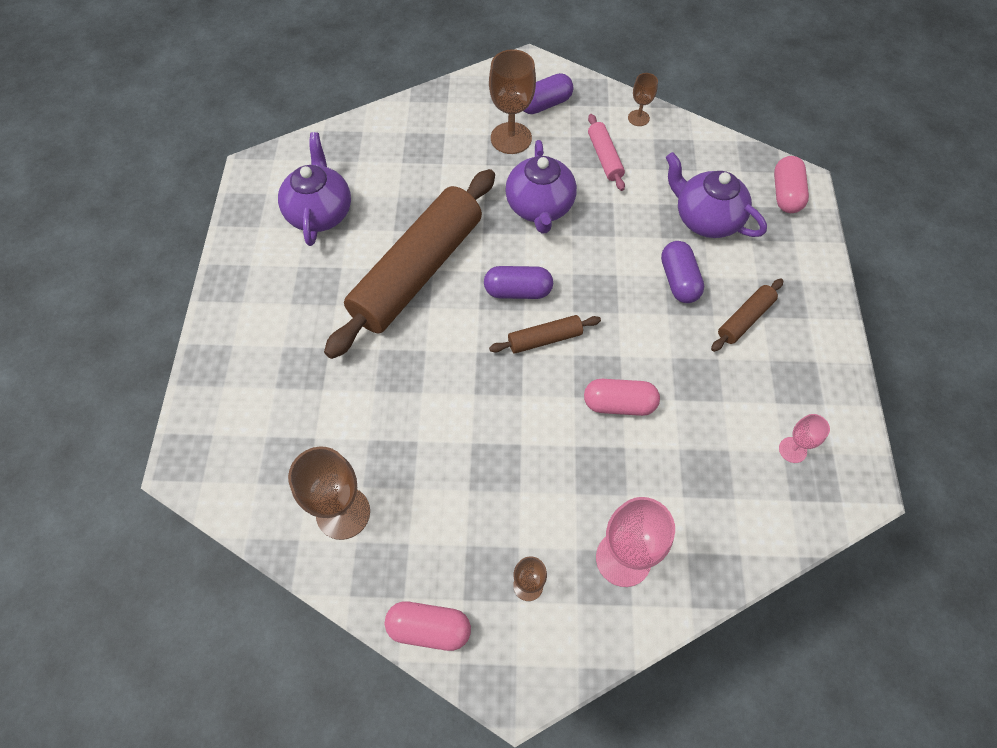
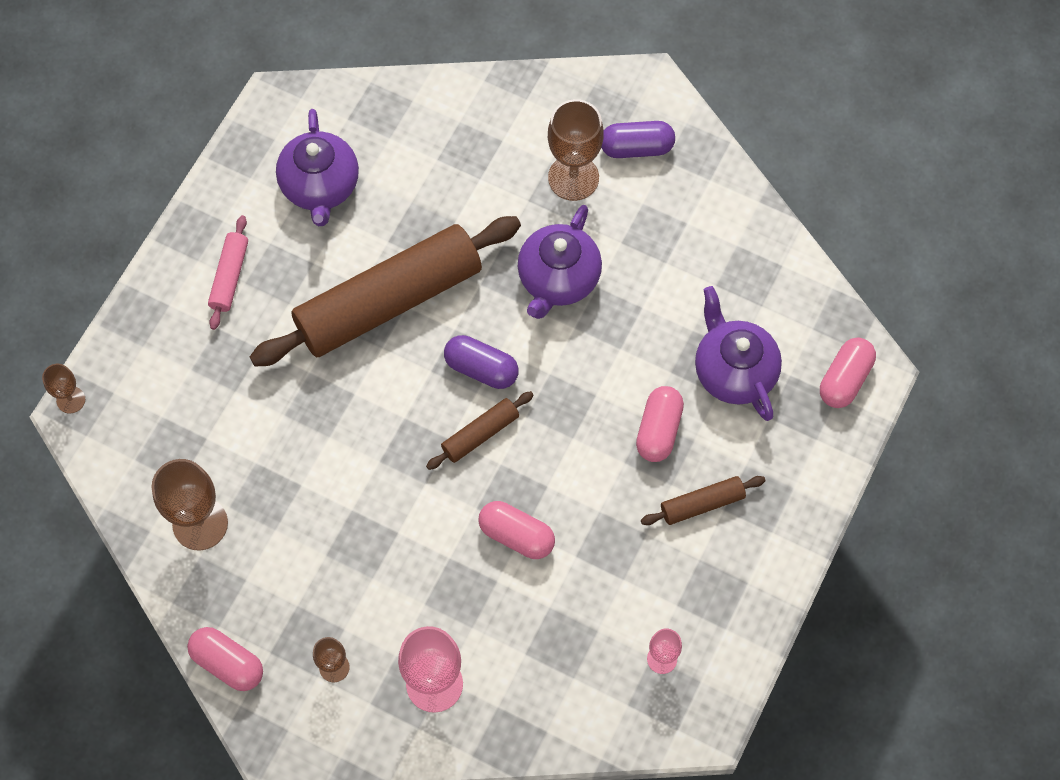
camera: 25 degrees right, 5 degrees up
(320, 212) = (320, 187): purple teapot -> purple teapot turned 150 degrees clockwise
(544, 339) = (480, 434): brown rolling pin -> brown rolling pin turned 45 degrees counterclockwise
(604, 157) = (665, 246): pink rolling pin -> pink rolling pin (229, 276)
(638, 118) = (735, 211): brown goblet -> brown goblet (71, 400)
(678, 280) = (658, 430): purple capsule -> pink capsule

